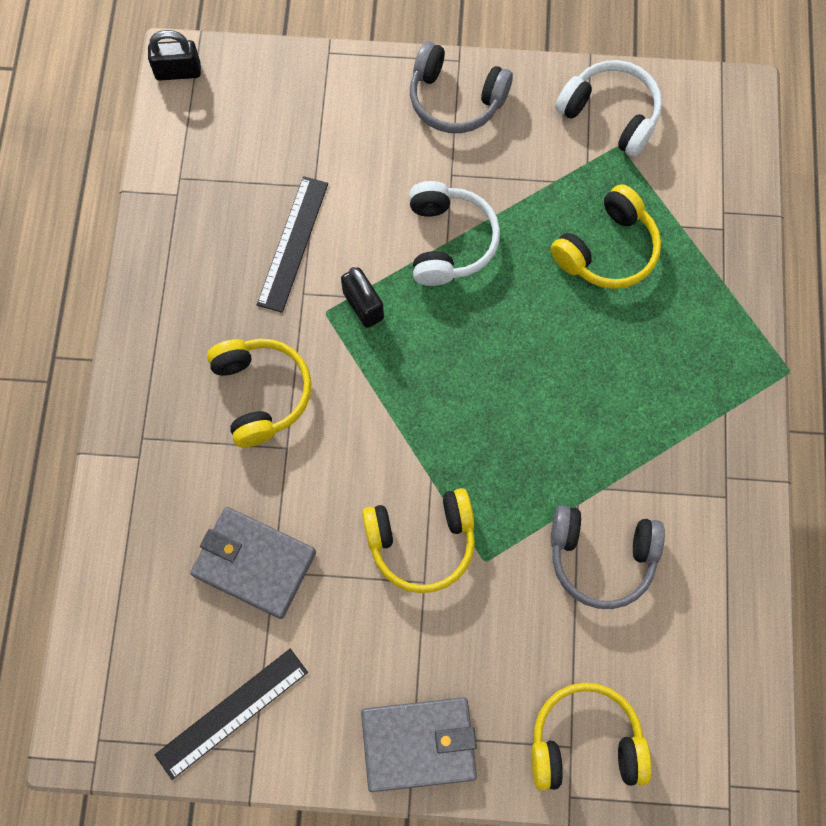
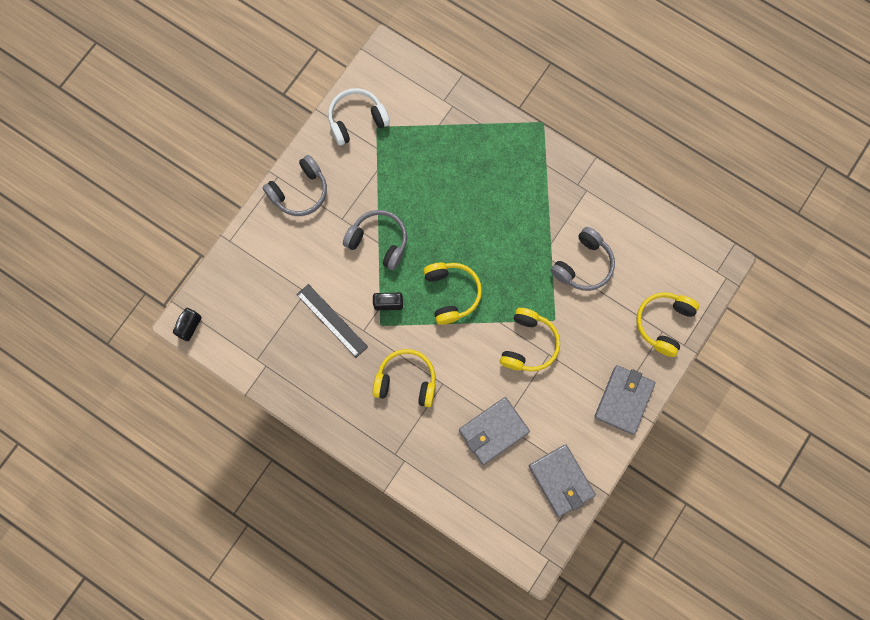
camera: 60 degrees left, 5 degrees up
(232, 712) = (561, 480): black ruler -> grey wallet
(448, 241) = (378, 241): white headphones -> grey headphones
(607, 250) = (430, 167): yellow headphones -> yellow headphones (451, 293)

